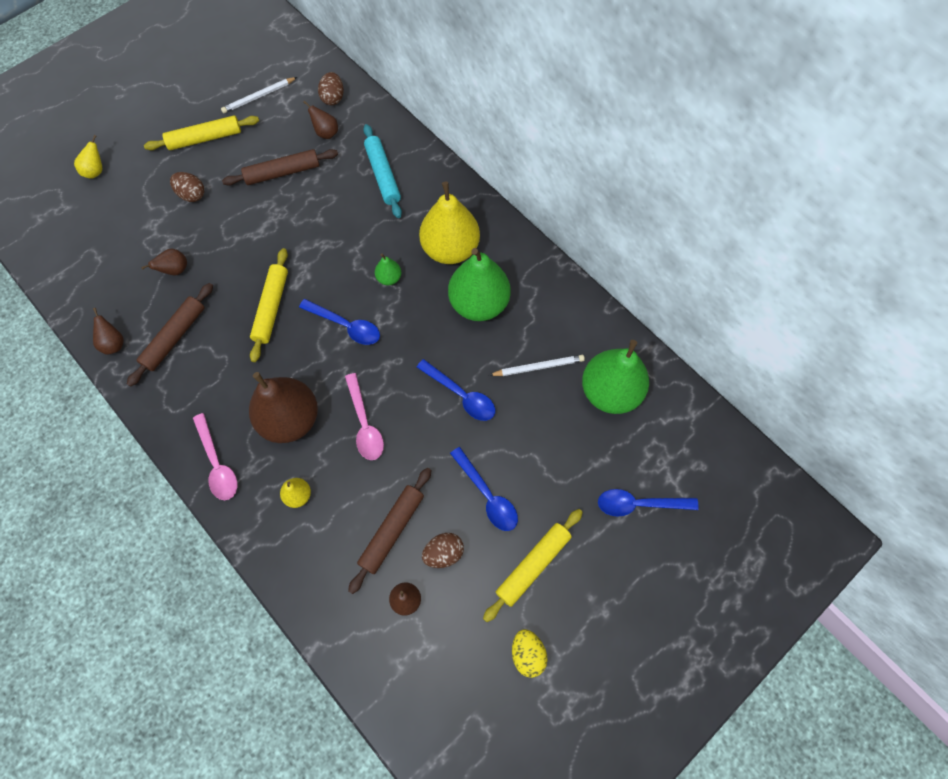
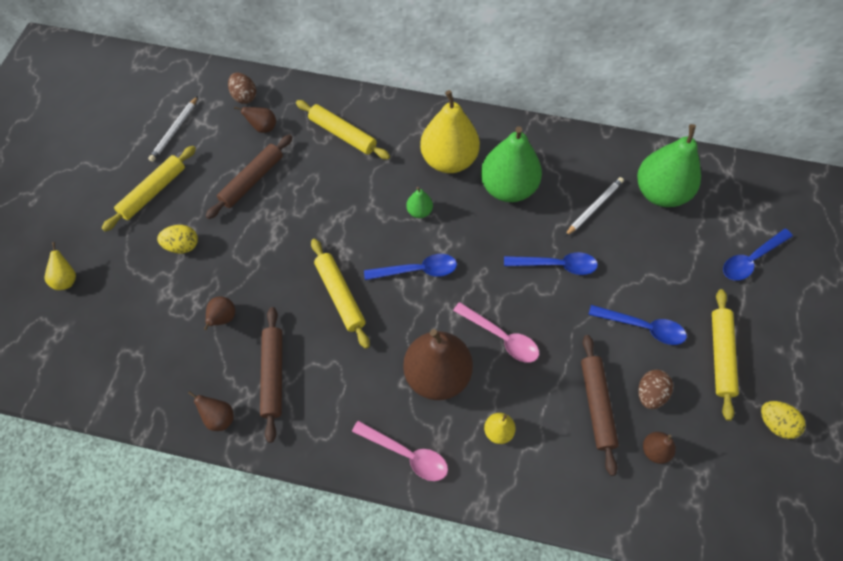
camera: 35 degrees left, 5 degrees down
(192, 195) = (182, 246): brown egg -> yellow egg
(383, 175) = (342, 134): turquoise rolling pin -> yellow rolling pin

